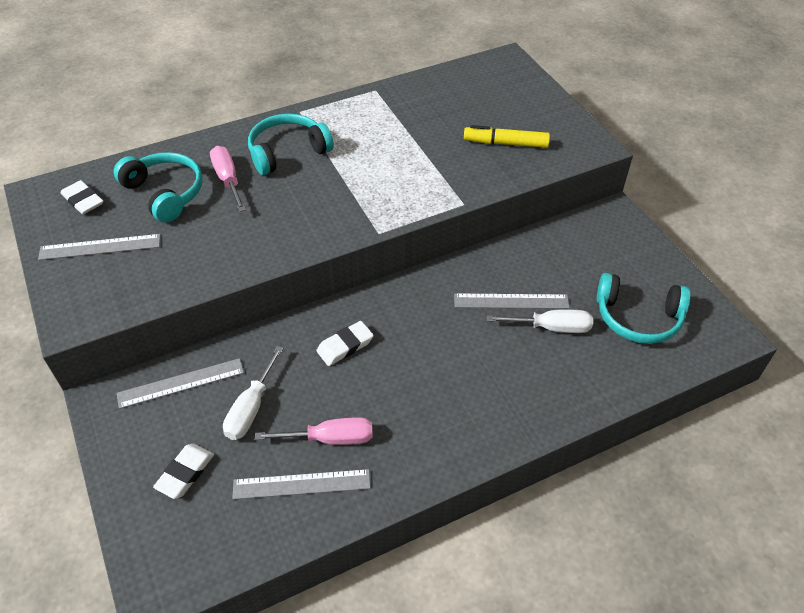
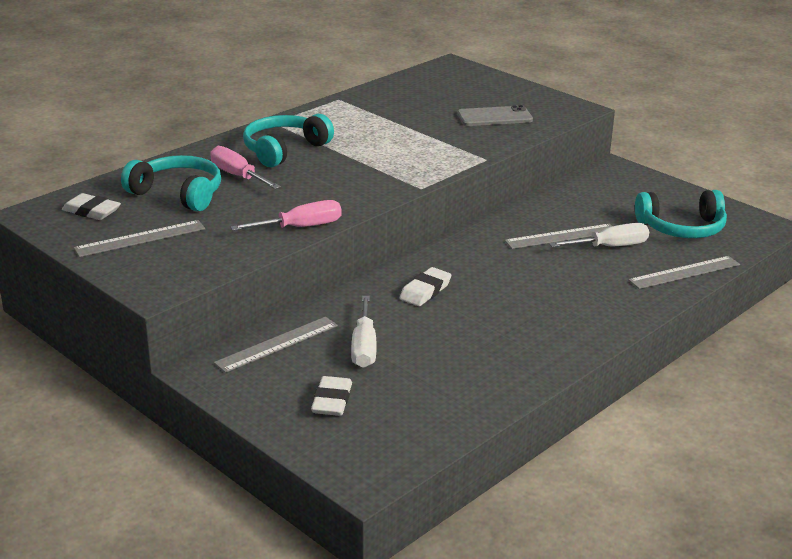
camera: 20 degrees left, 20 degrees down
(301, 484) = (454, 385): grey ruler -> grey ruler (684, 272)
(330, 438) = (458, 351): pink screwdriver -> pink screwdriver (300, 227)
(506, 143) = (494, 117): yellow marker -> grey phone

